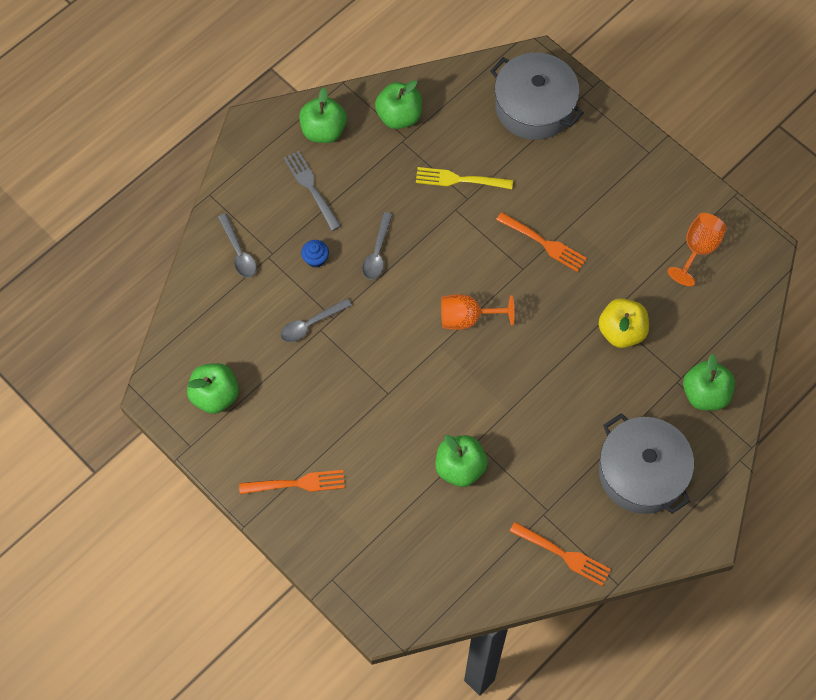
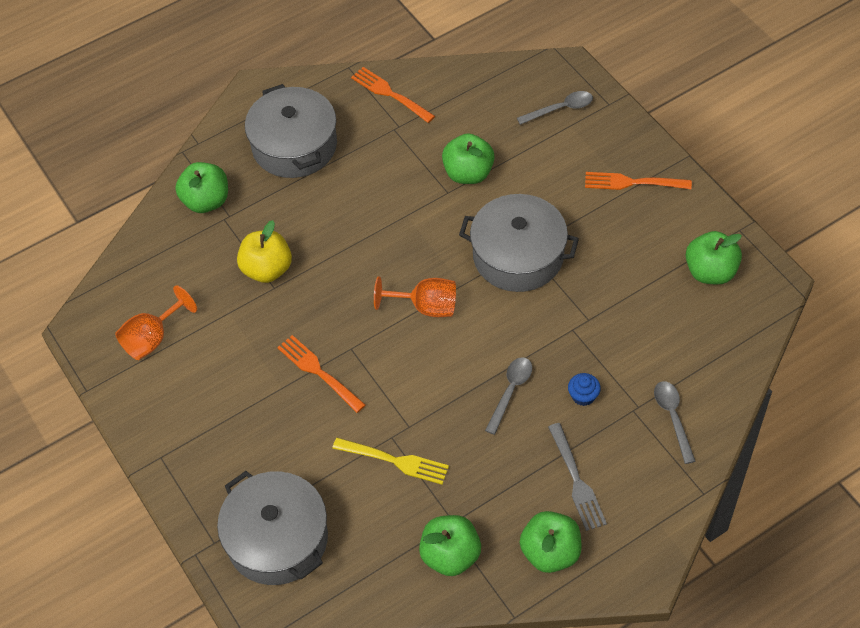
camera: 165 degrees left, 10 degrees down
(311, 324) = (598, 327): grey spoon -> grey spoon (560, 109)
(394, 384) = (518, 255): none -> grey pot

